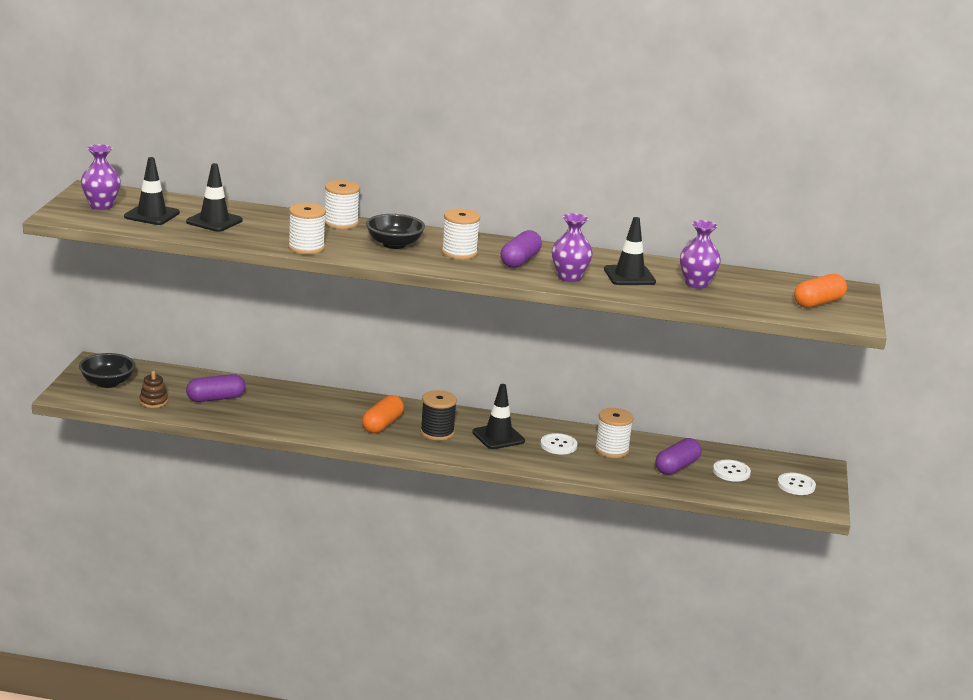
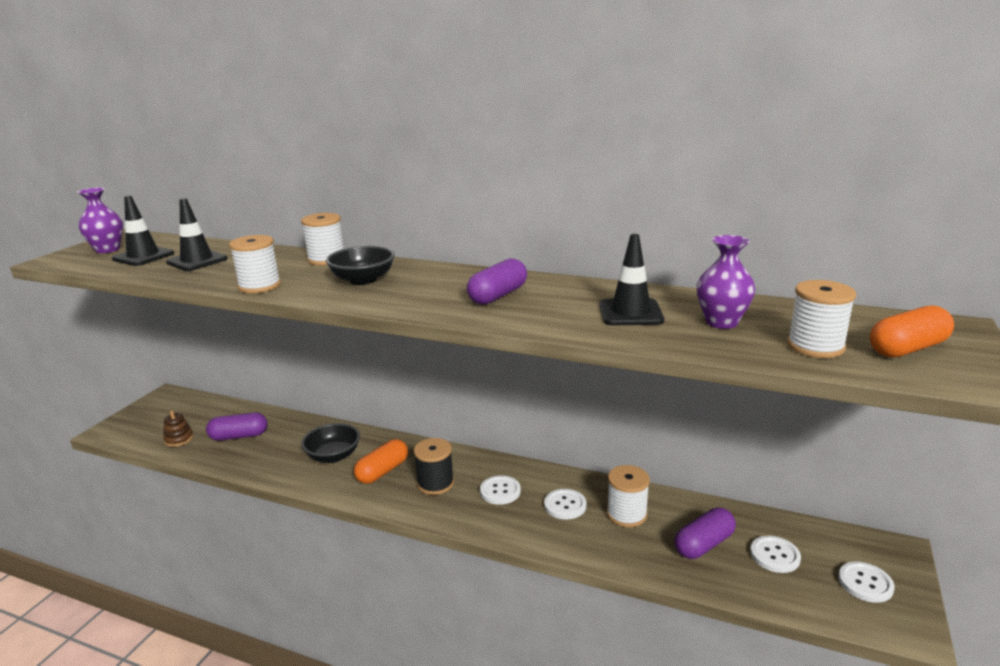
camera: 15 degrees right, 0 degrees up
(107, 383) = (156, 417): black bowl -> black bowl (333, 456)
(459, 253) = (430, 288): white spool -> white spool (815, 346)
(498, 437) = (500, 491): black traffic cone -> white button
(569, 277) = (549, 316): purple vase -> none

